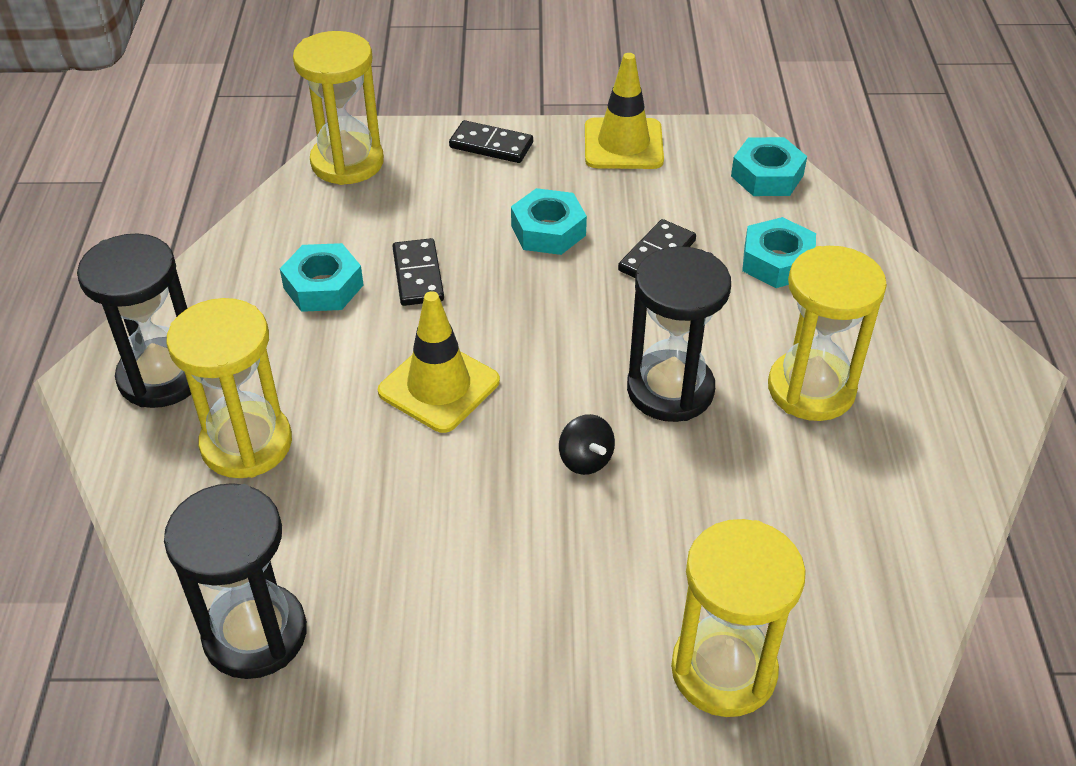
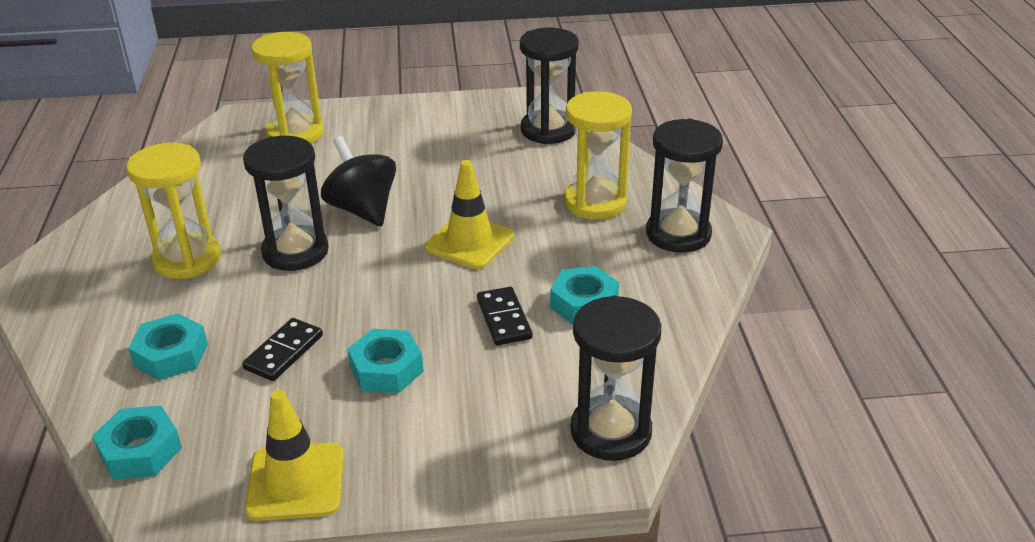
camera: 175 degrees right, 10 degrees down
(347, 162) = (610, 431): yellow hourglass -> black hourglass
(491, 145) = (452, 468): black domino -> none
(585, 460) = (362, 209): black spinning top -> black spinning top, size x1.96

